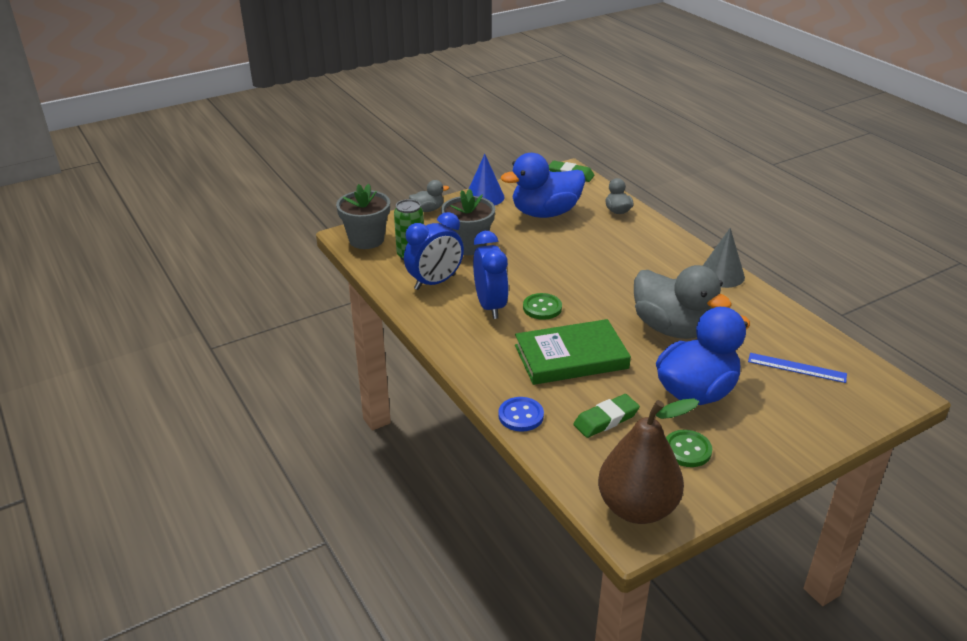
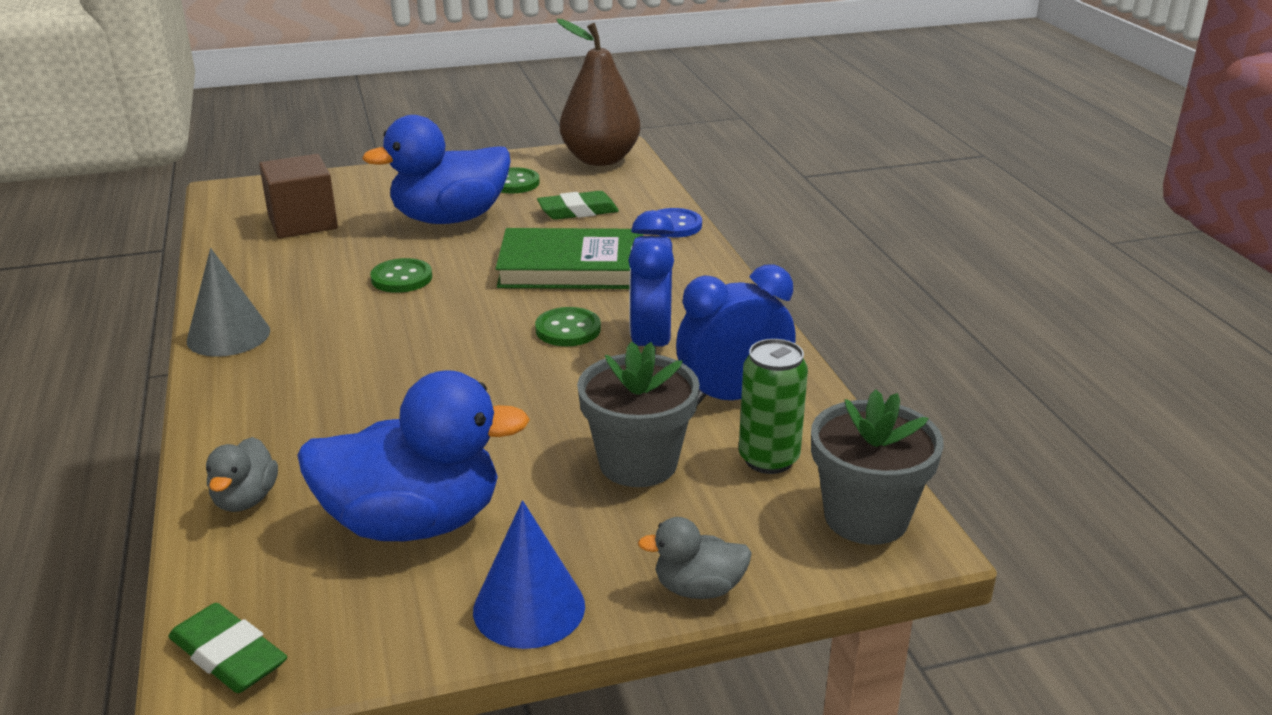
camera: 165 degrees left, 5 degrees down
(672, 329) = (401, 278): grey duck -> green button
(796, 368) = (302, 222): blue ruler -> brown cube

